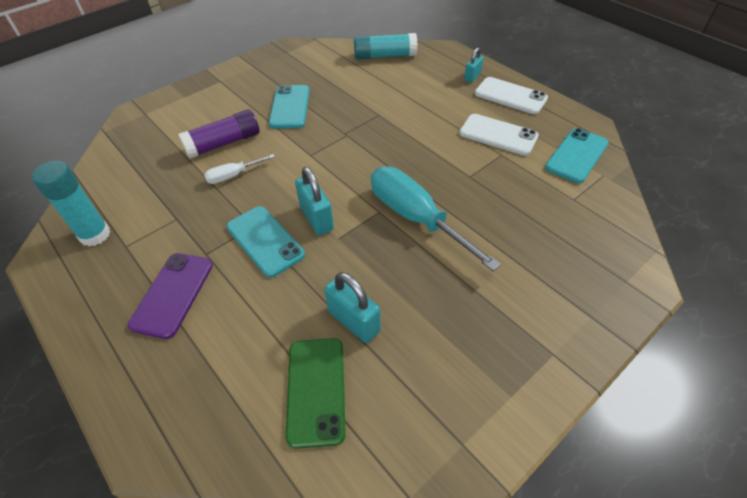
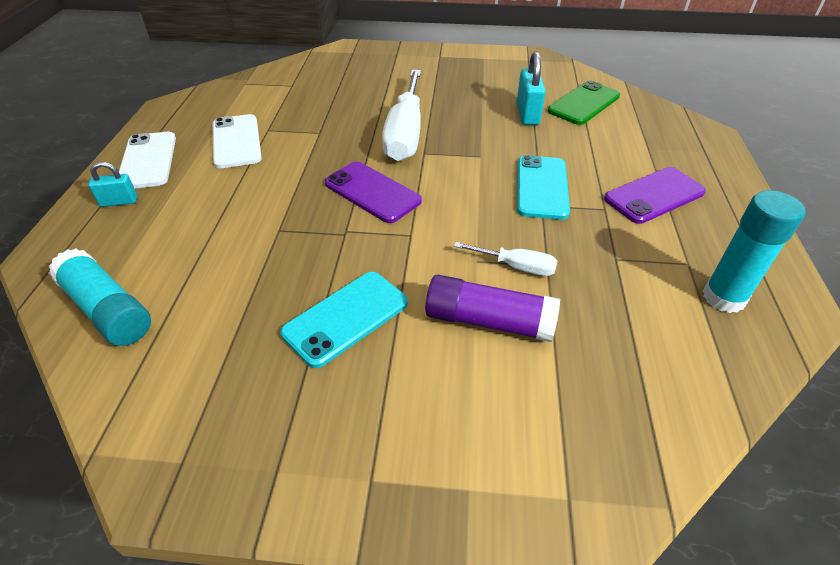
camera: 135 degrees left, 5 degrees down
(316, 218) = (479, 177): turquoise padlock -> none
(366, 162) = (372, 192): none -> purple phone
(416, 218) = (405, 134): turquoise screwdriver -> white screwdriver
(576, 155) = (229, 99): turquoise phone -> none

